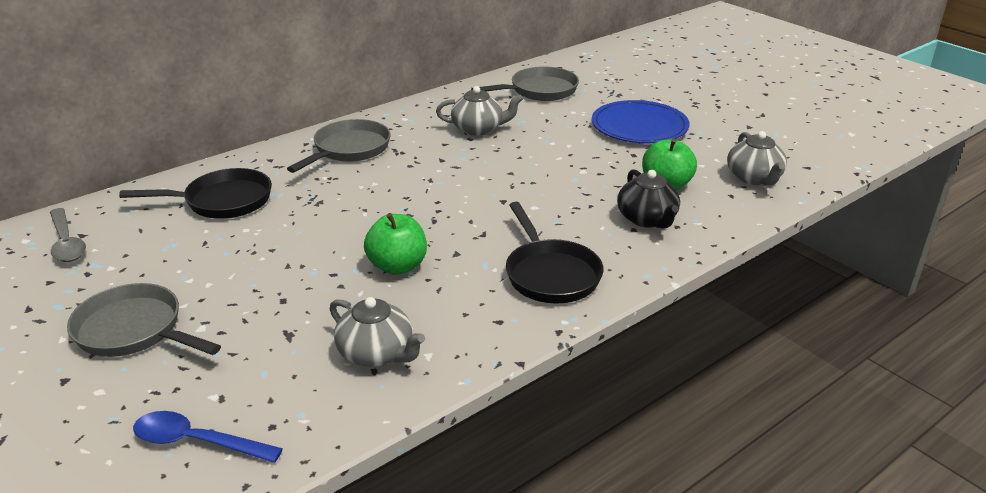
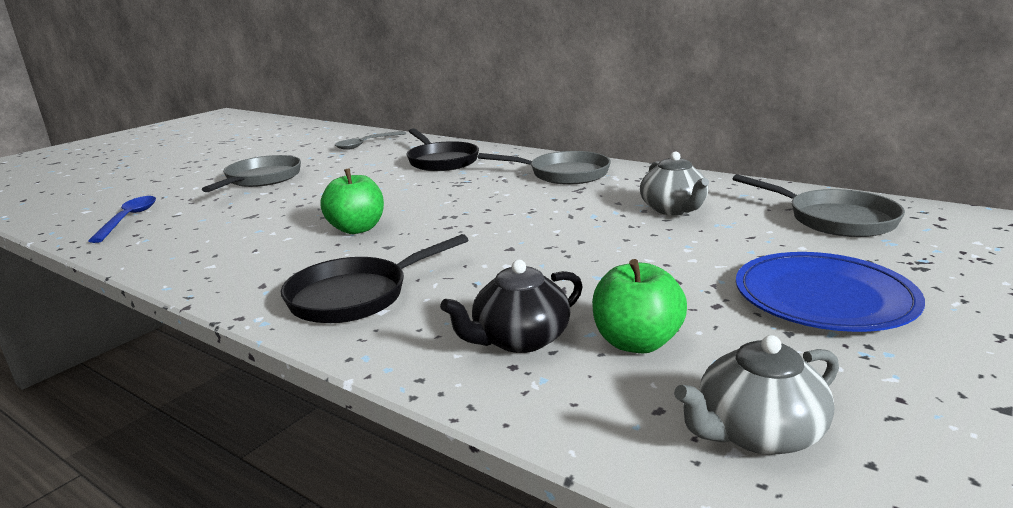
camera: 75 degrees right, 10 degrees down
(377, 353) = (217, 247): grey teapot -> none

